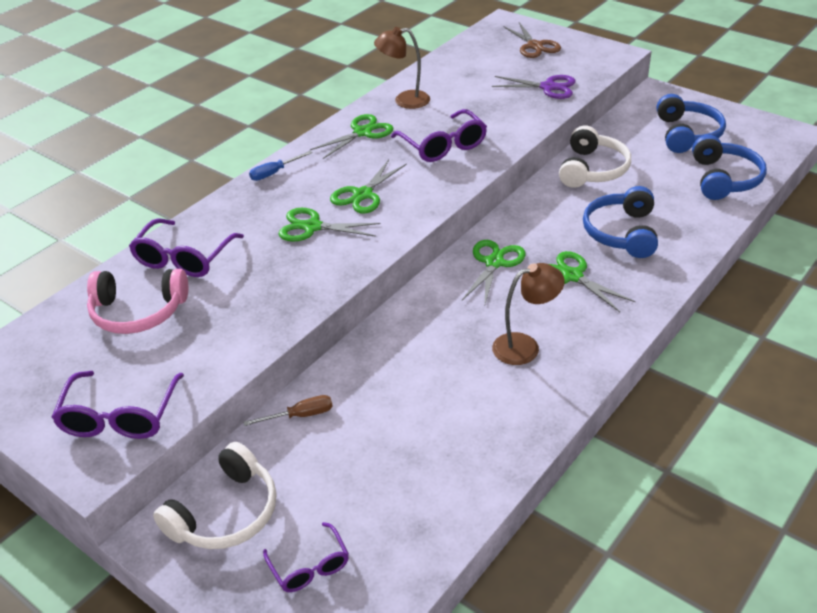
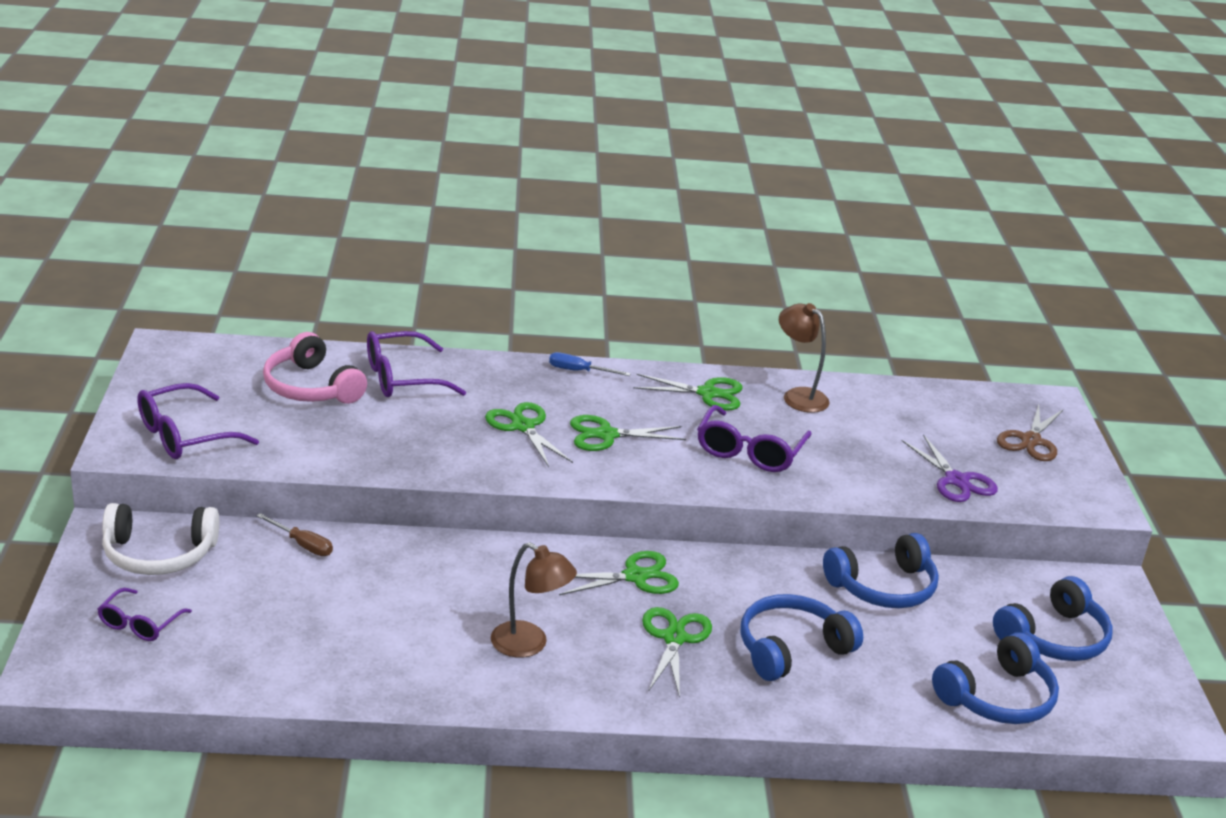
camera: 45 degrees right, 10 degrees down
(592, 169) = (883, 587): white headphones -> blue headphones

